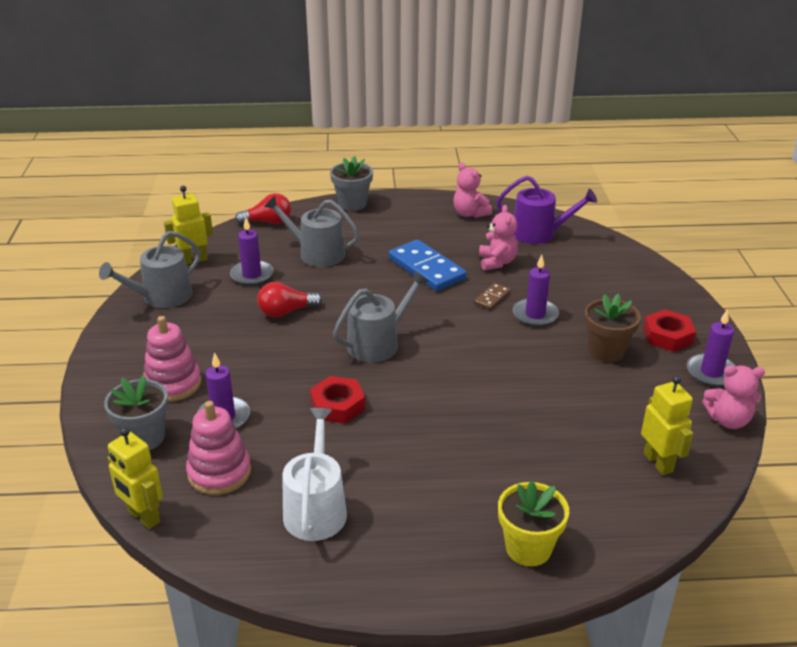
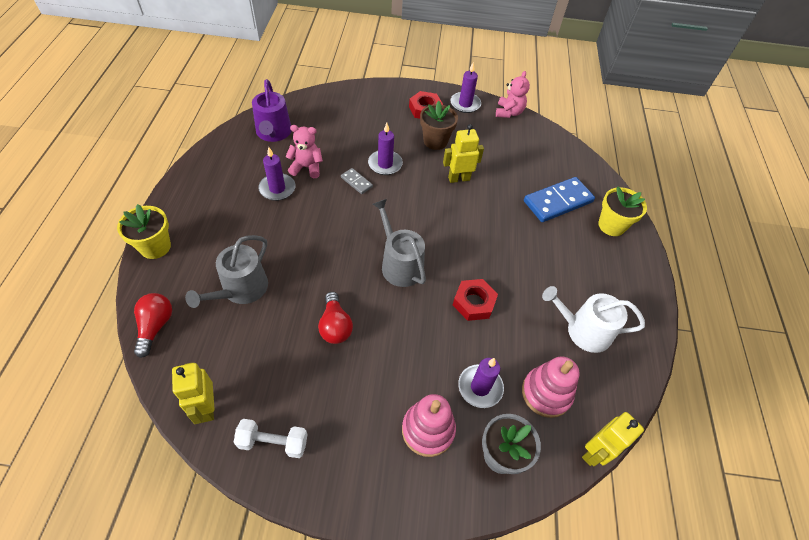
camera: 85 degrees left, 20 degrees up
(162, 297) = (273, 442): grey watering can -> white dumbbell
(252, 275) = (260, 350): purple candle -> purple candle (277, 189)
(352, 204) = (155, 247): grey flower pot -> yellow flower pot
(427, 268) = (299, 212): blue domino -> blue domino (557, 201)
(469, 214) = (221, 166): pink teddy bear -> none
(492, 298) = (356, 182): brown domino -> grey domino
(539, 233) = (273, 133): purple watering can -> purple watering can turned 150 degrees clockwise
(658, 462) = (542, 151): yellow robot -> yellow robot (459, 178)

